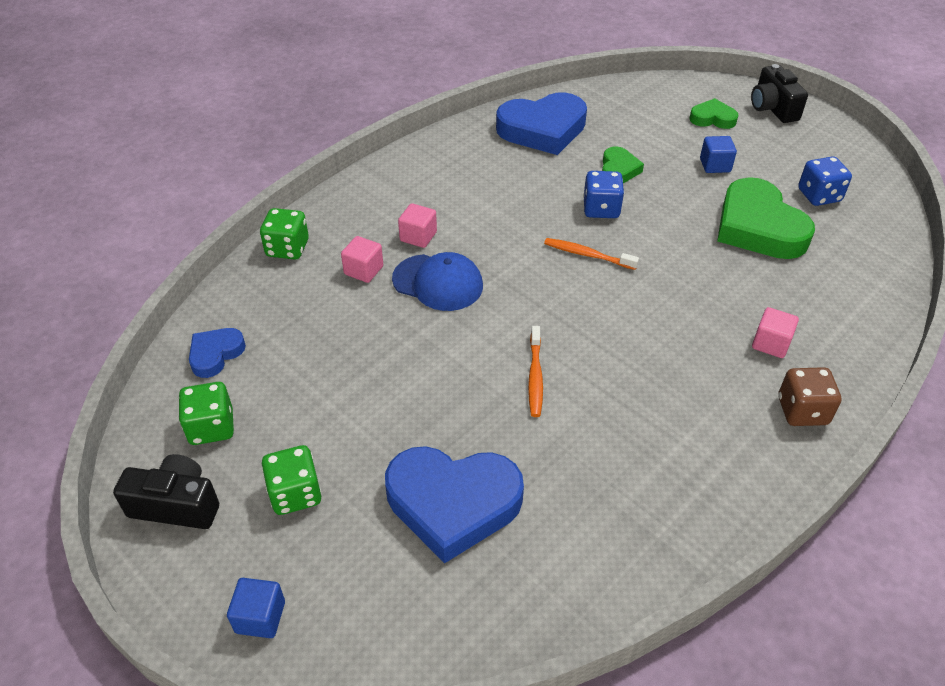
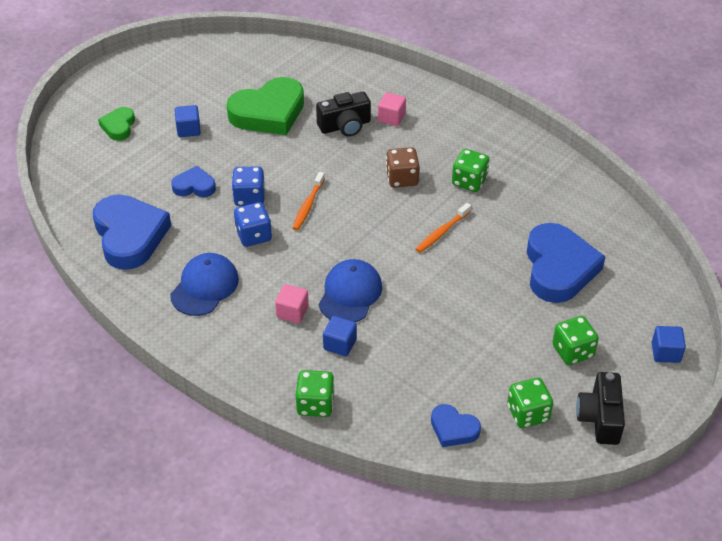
camera: 95 degrees left, 0 degrees up
(363, 270) = (340, 344): pink cube -> blue cube
(465, 177) = (204, 287): none -> blue cap
(535, 376) = (442, 232): orange toothbrush -> orange toothbrush turned 135 degrees clockwise
(618, 170) = (194, 186): green heart -> blue heart
(639, 418) = (469, 181): none -> green dice
(772, 108) = (105, 90): black camera -> black camera (345, 126)
(802, 411) = (448, 110): brown dice -> brown dice (402, 178)
(819, 195) = (228, 78): blue dice -> blue dice (254, 235)

